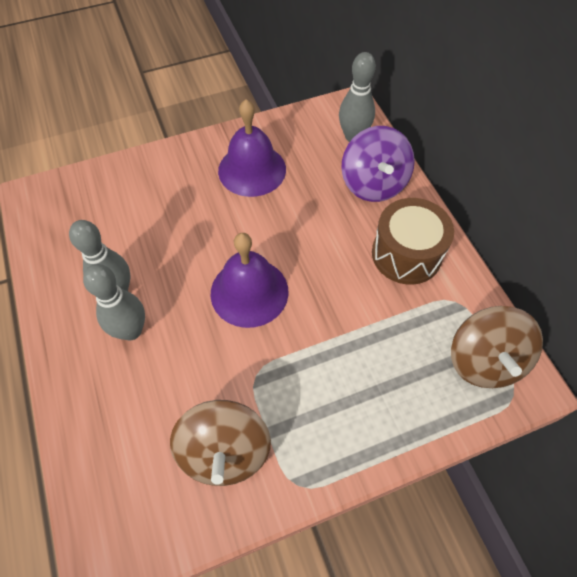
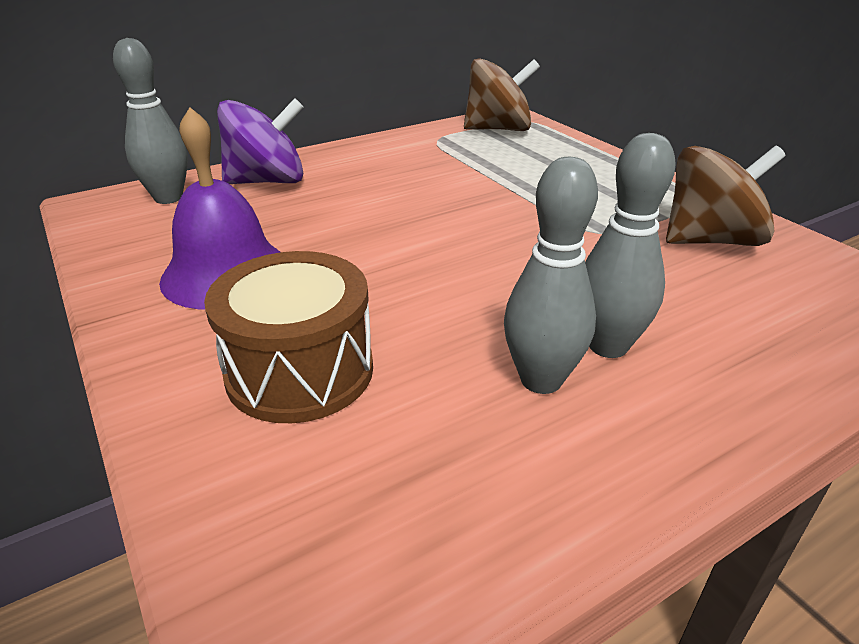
camera: 100 degrees left, 25 degrees down
(249, 292) = (478, 249): purple bell -> none
(406, 254) = (382, 161): brown drum -> brown drum (300, 371)

